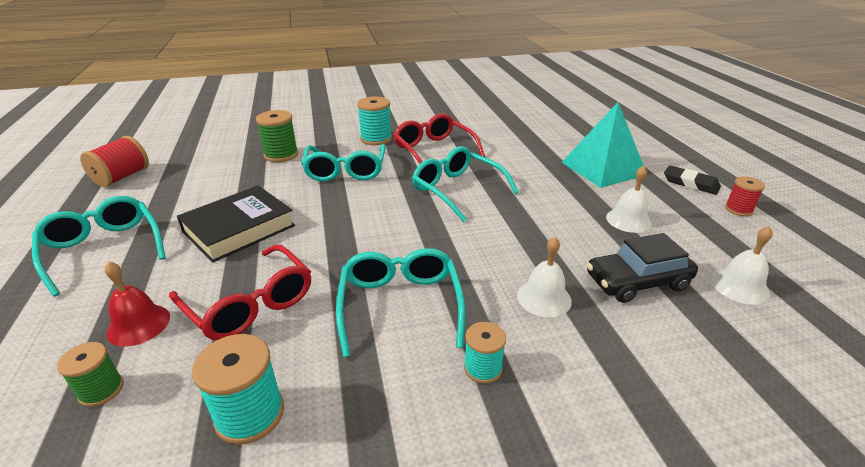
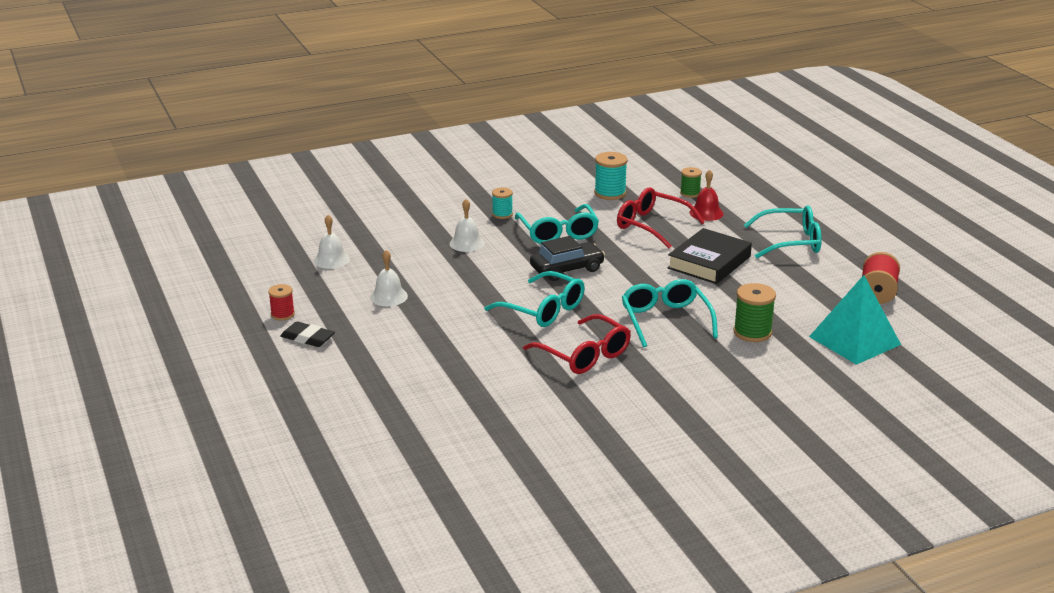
camera: 170 degrees right, 5 degrees down
(103, 249) = (790, 242): turquoise glasses -> turquoise glasses turned 45 degrees counterclockwise
(376, 139) = (663, 366): turquoise spool -> none
(603, 168) = (391, 348): turquoise pyramid -> turquoise pyramid (854, 340)
(637, 282) = (401, 256): black car -> black car (567, 269)

